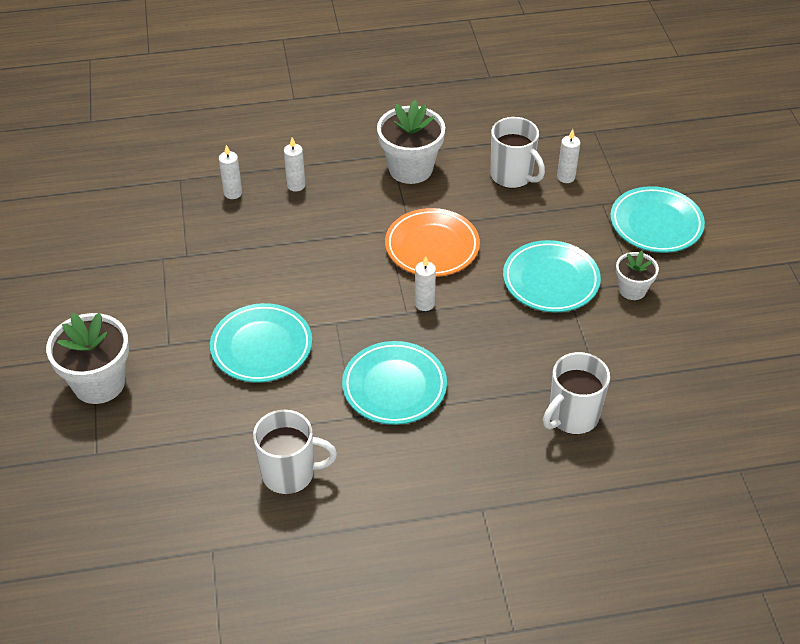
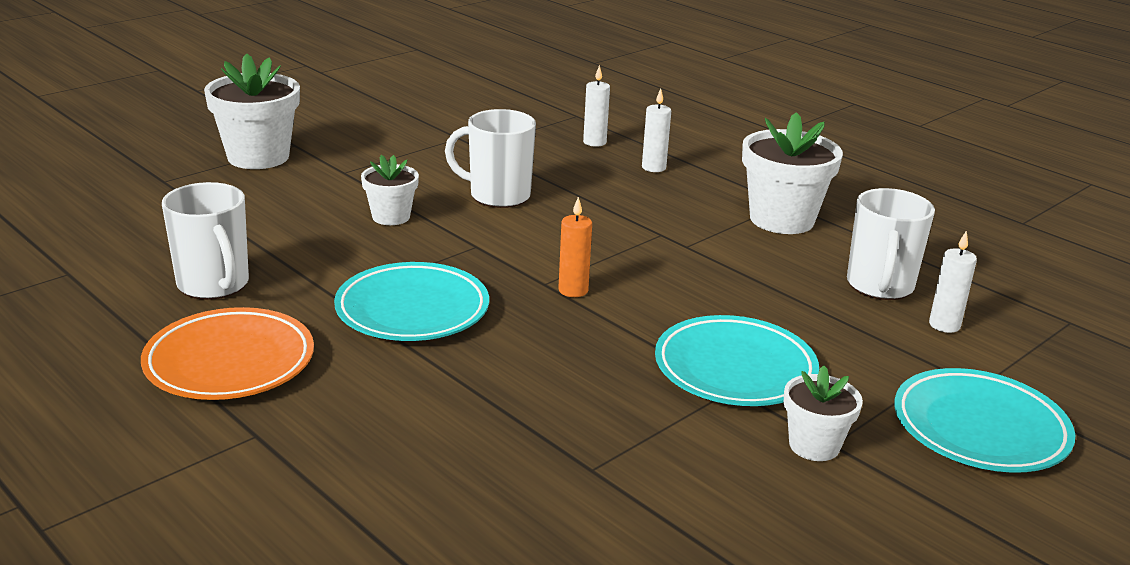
camera: 55 degrees right, 20 degrees down
(261, 347) = (391, 217): turquoise plate -> white flower pot
(424, 304) = (573, 290): white candle -> orange candle
(432, 247) = (674, 268): orange plate -> orange plate (230, 362)
(572, 416) = (496, 463): white mug -> white mug (498, 195)

